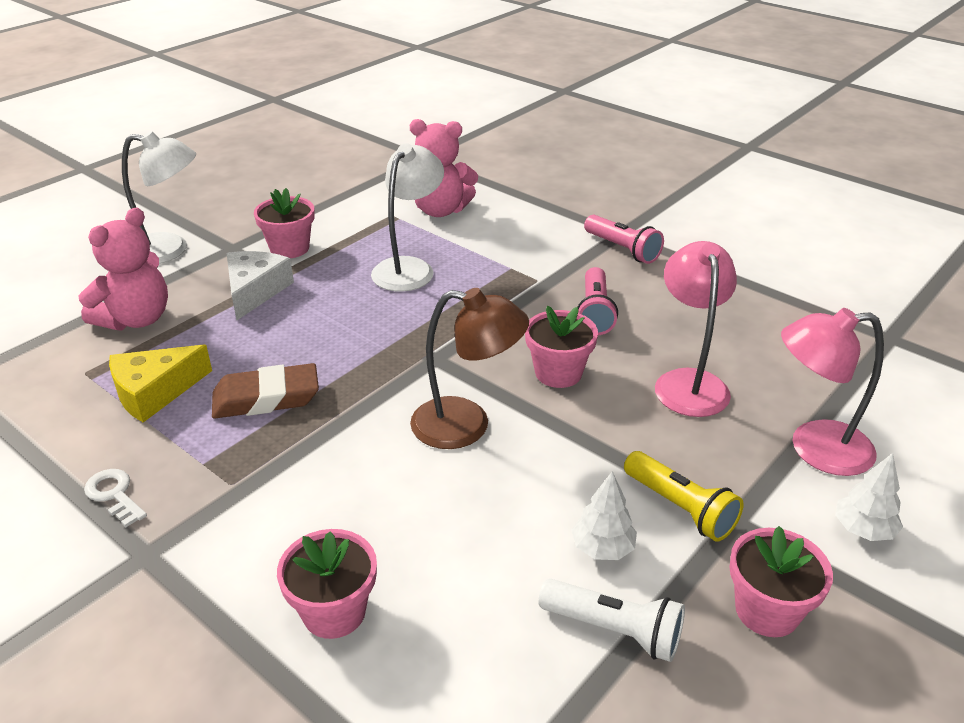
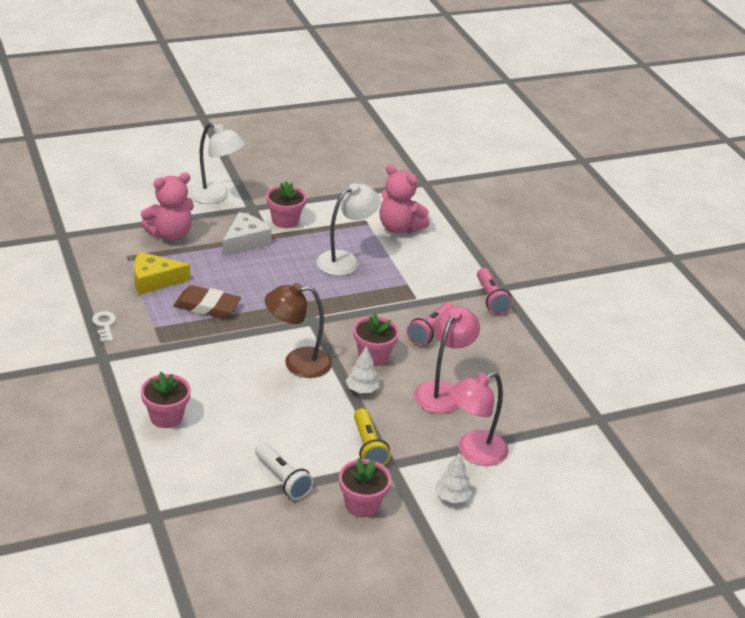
camera: 25 degrees right, 0 degrees up
(467, 426) = (297, 363): brown lamp -> brown lamp turned 135 degrees clockwise
(602, 548) = (311, 446): white tree -> white tree (362, 389)
(814, 448) = (474, 452): pink lamp -> pink lamp turned 60 degrees counterclockwise

